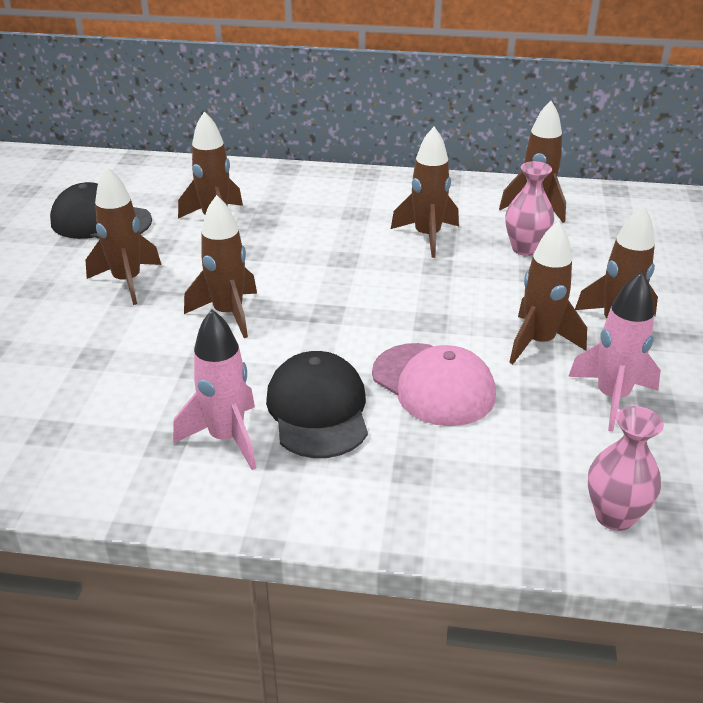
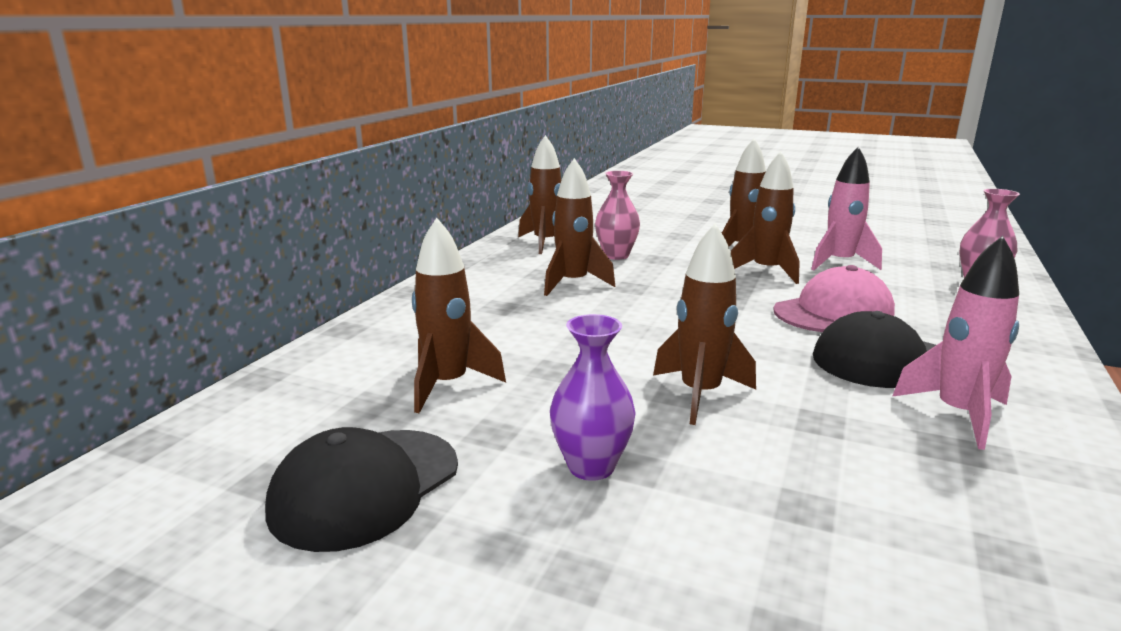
camera: 75 degrees left, 15 degrees down
(127, 281) = (591, 466): brown rocket -> purple vase

